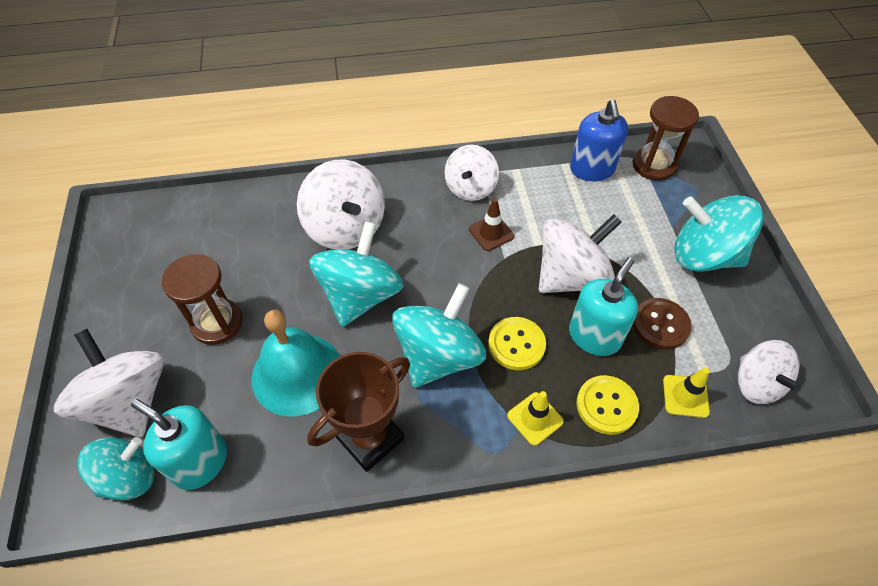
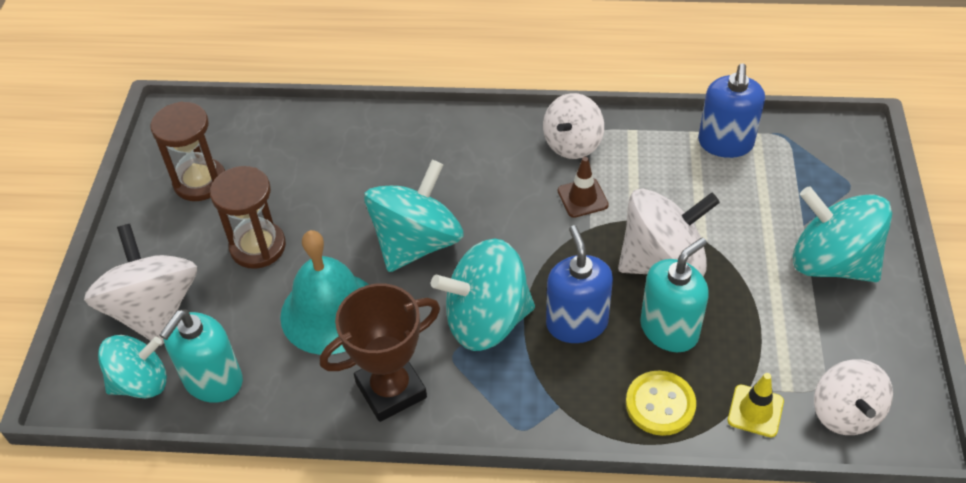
camera: 15 degrees right, 5 degrees down
(200, 462) = (213, 381): turquoise soap dispenser -> turquoise soap dispenser turned 105 degrees counterclockwise
(346, 228) = (418, 168): white spinning top -> none
(439, 356) = (486, 320): turquoise spinning top -> turquoise spinning top turned 150 degrees counterclockwise
(516, 344) = (577, 323): yellow button -> blue soap dispenser
(535, 418) = (575, 403): yellow traffic cone -> none
(653, 165) = (804, 149): brown hourglass -> brown hourglass (200, 181)
(660, 325) = (752, 330): brown button -> none

